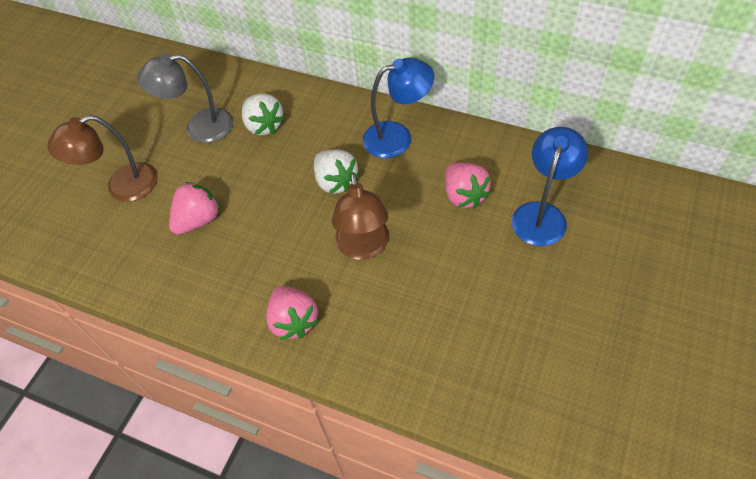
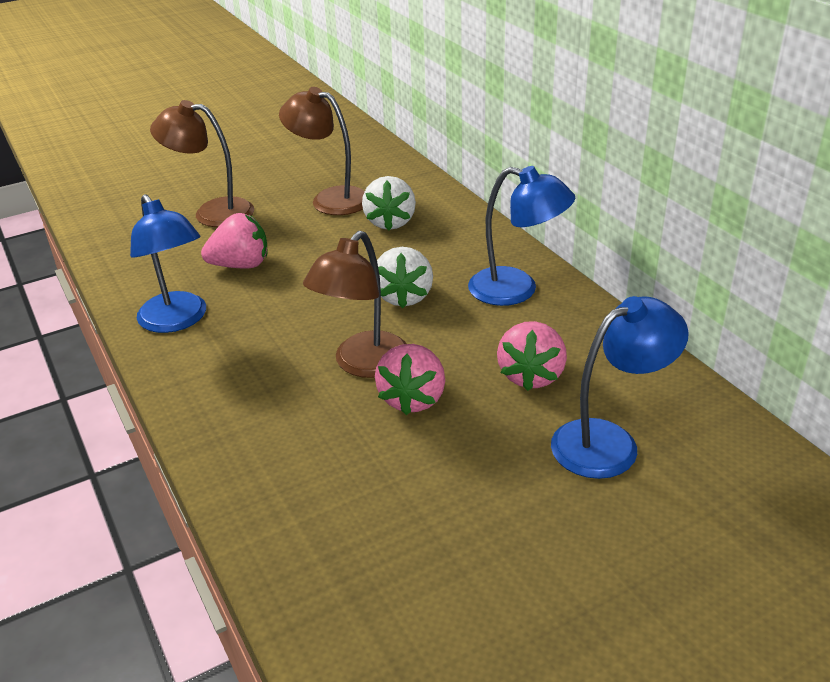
camera: 35 degrees right, 20 degrees down
(199, 127) = (330, 199): grey lamp -> brown lamp
(205, 291) = (177, 321): none -> blue lamp
(293, 321) = (220, 387): pink strawberry -> pink strawberry (413, 399)

